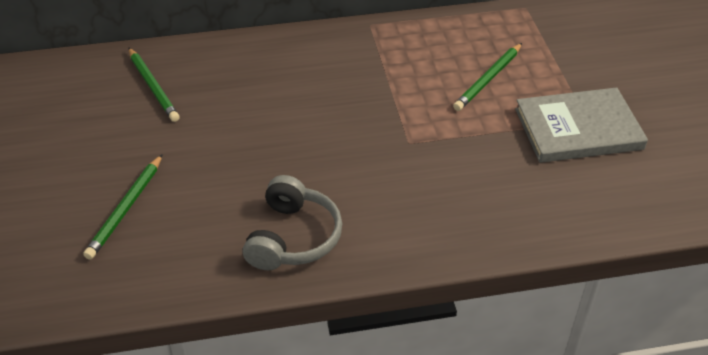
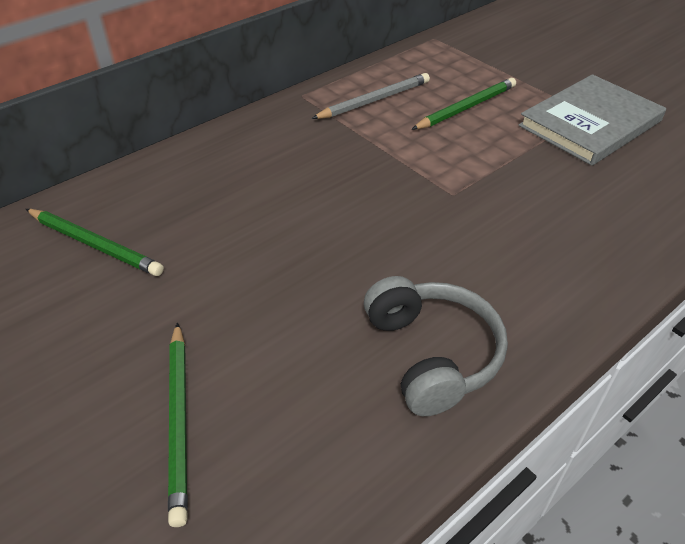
camera: 30 degrees left, 0 degrees up
(421, 47) = (374, 100): none -> grey pencil
(488, 79) = (466, 108): green pencil -> green pencil turned 135 degrees counterclockwise

